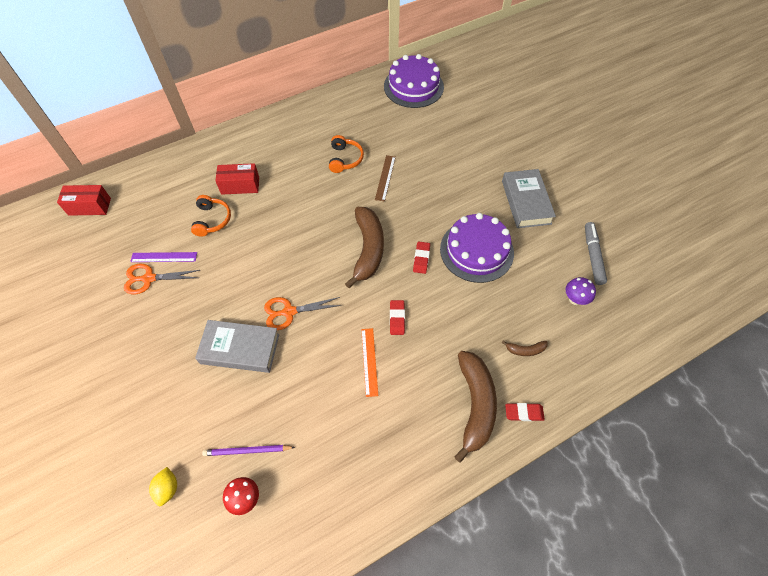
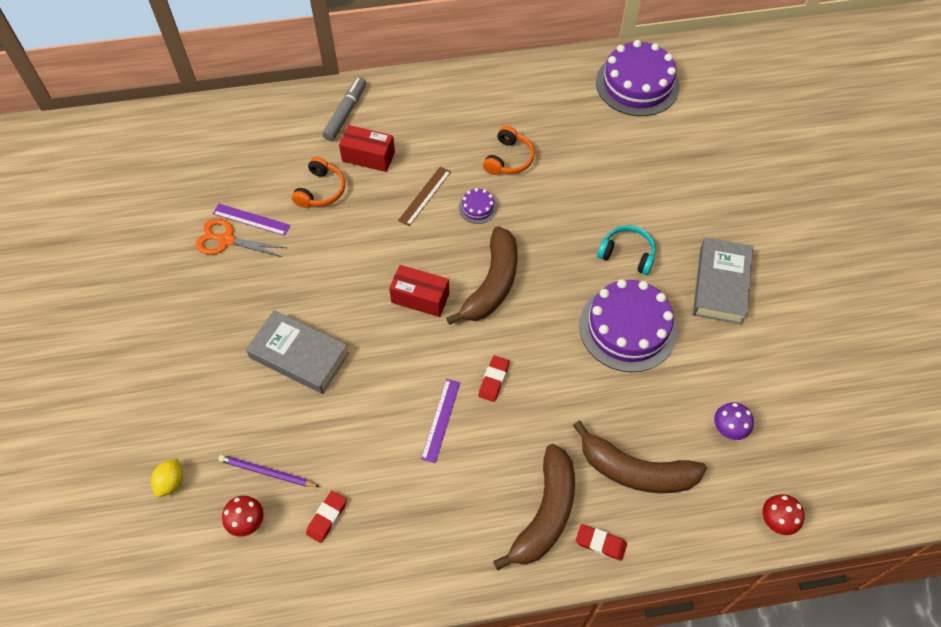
camera: 20 degrees right, 0 degrees up
(89, 207) = (188, 133): red box -> red box (420, 298)
(289, 312) = (370, 330): orange scissors -> none
(336, 199) = (478, 208): none -> purple cake
(369, 361) = (441, 420): orange ruler -> purple ruler
(385, 178) = (550, 198): brown ruler -> brown ruler (424, 196)
(421, 259) = (553, 316): red eraser -> red eraser (327, 517)
(454, 200) = (627, 254): none -> turquoise headphones
(525, 350) = (635, 470): brown banana -> brown banana, size x2.30
(593, 256) = (778, 382): grey marker -> grey marker (346, 113)
(635, 352) = (776, 521): none -> red mushroom

